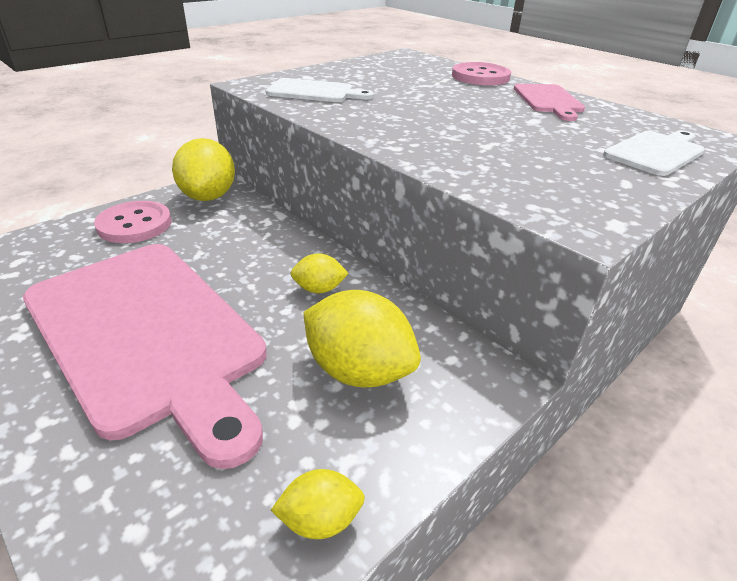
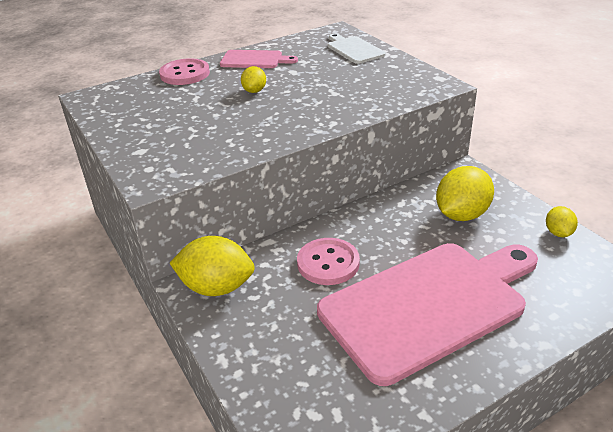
camera: 75 degrees left, 0 degrees up
(134, 224) = (260, 335): pink button -> pink button (328, 263)
(314, 92) = (193, 148): white cutting board -> none
(319, 289) = (381, 225): yellow lemon -> yellow lemon (254, 91)

